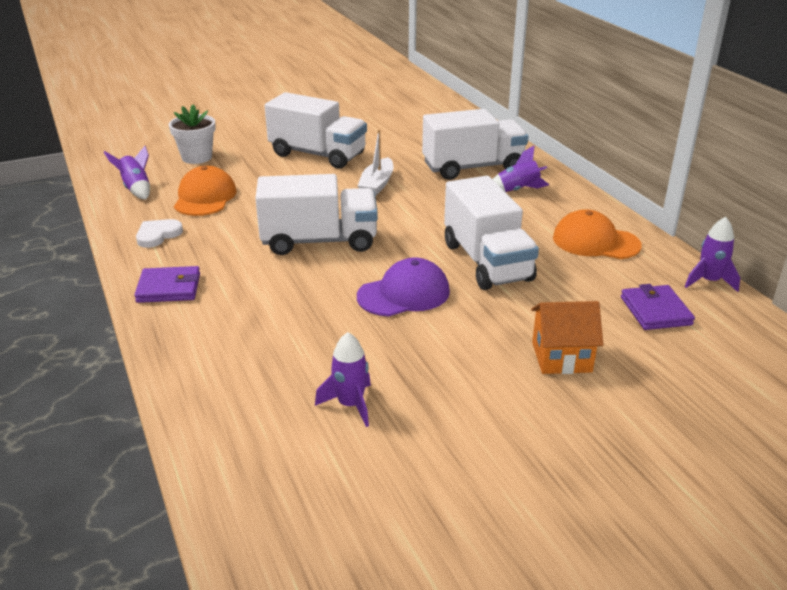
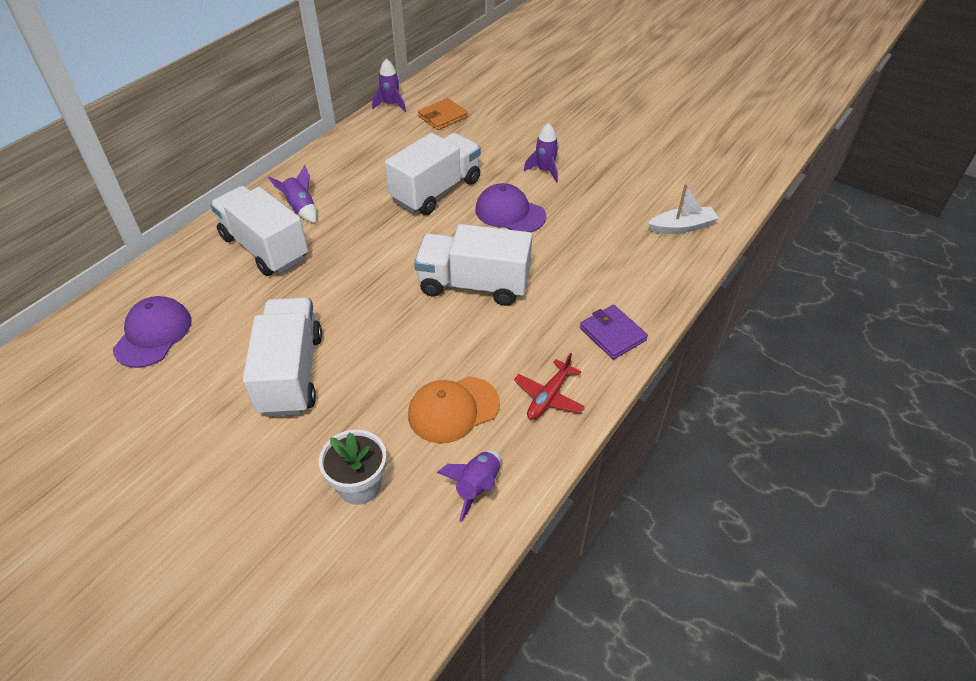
camera: 120 degrees left, 15 degrees up
(158, 235) = (548, 397): white heart -> red plane
(319, 241) = (474, 285): white truck -> white truck turned 45 degrees counterclockwise
(350, 405) = (634, 192): purple rocket -> purple rocket (545, 171)
(377, 184) = (341, 295): white boat -> white boat (682, 227)
(412, 123) = (153, 334): none -> purple cap
(561, 357) = (520, 137): orange house -> none
(595, 241) = (368, 153): orange cap -> none
(655, 311) = (443, 117): purple wallet -> orange wallet

